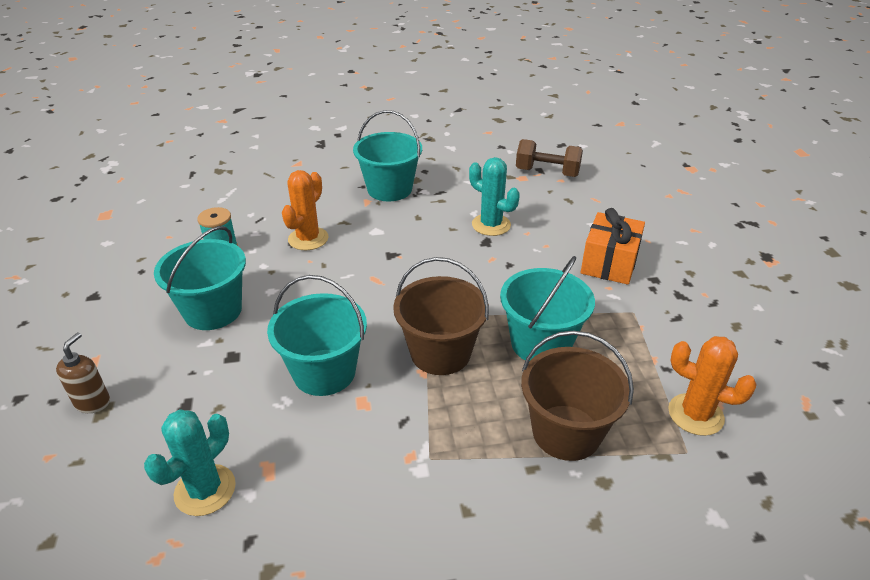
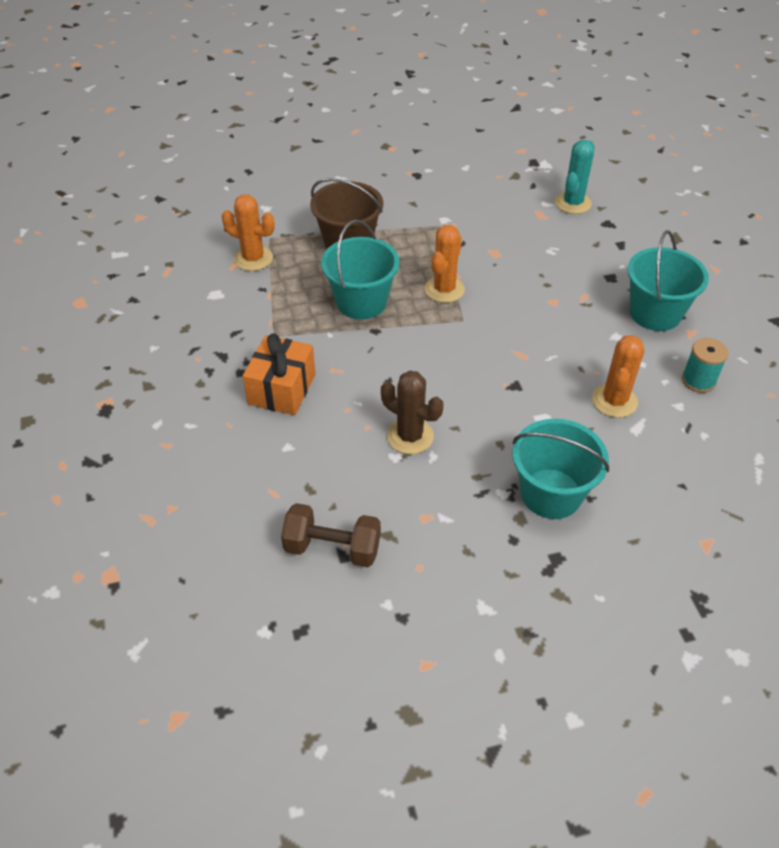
camera: 175 degrees right, 10 degrees up
(93, 402) = (687, 242): brown soap dispenser -> none
(324, 372) = (532, 270): turquoise bucket -> none
(440, 353) = (444, 289): brown bucket -> orange cactus
(491, 225) = (410, 436): turquoise cactus -> brown cactus

